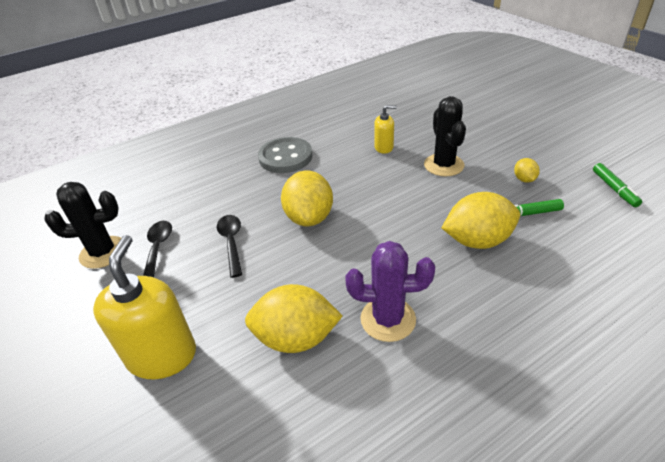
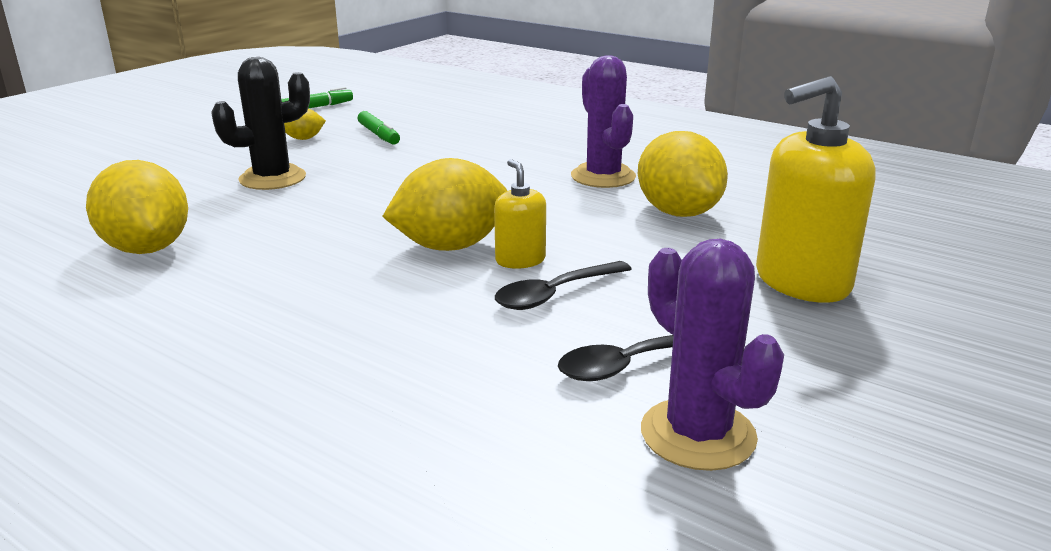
camera: 115 degrees left, 15 degrees down
(103, 252) = (698, 434): black cactus -> purple cactus
(285, 157) = (251, 308): grey button -> none
(384, 147) = (213, 222): yellow soap dispenser -> yellow soap dispenser (520, 260)
(477, 241) = (443, 152): yellow lemon -> yellow lemon (147, 249)

